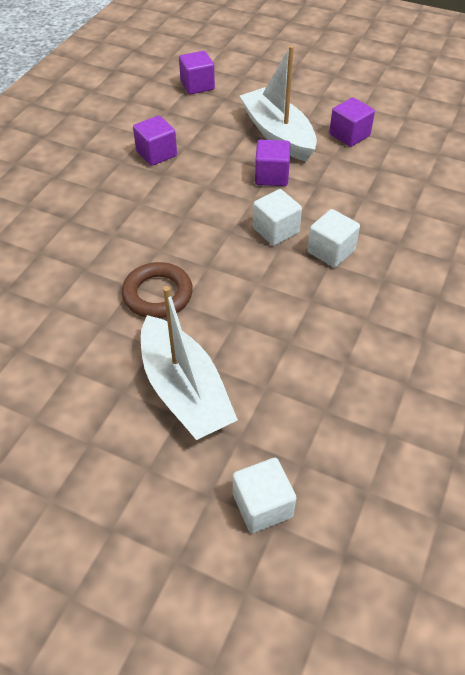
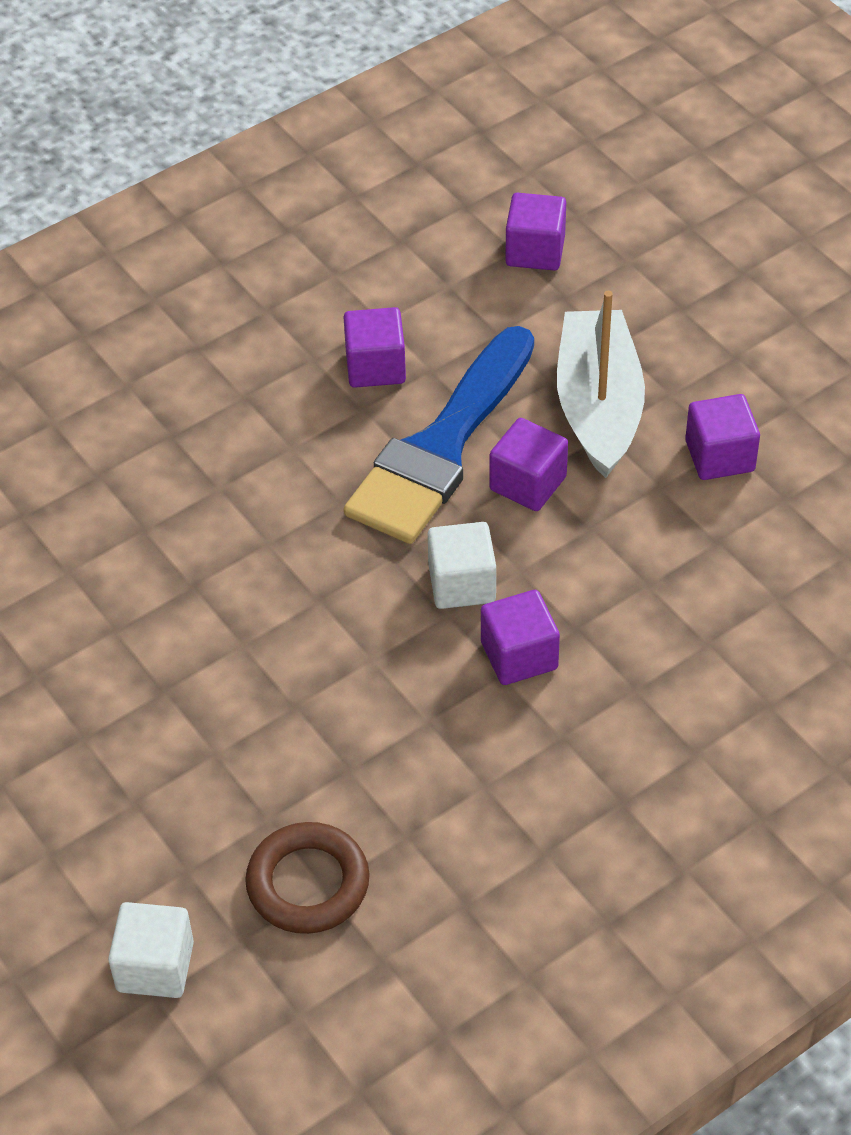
camera: 30 degrees right, 0 degrees up
(157, 294) = (218, 615): brown ring -> brown ring (308, 883)
(184, 390) = (161, 773): white boat -> none
(216, 175) = (441, 446): none -> blue brush
(331, 251) = (519, 655): white cube -> purple cube

